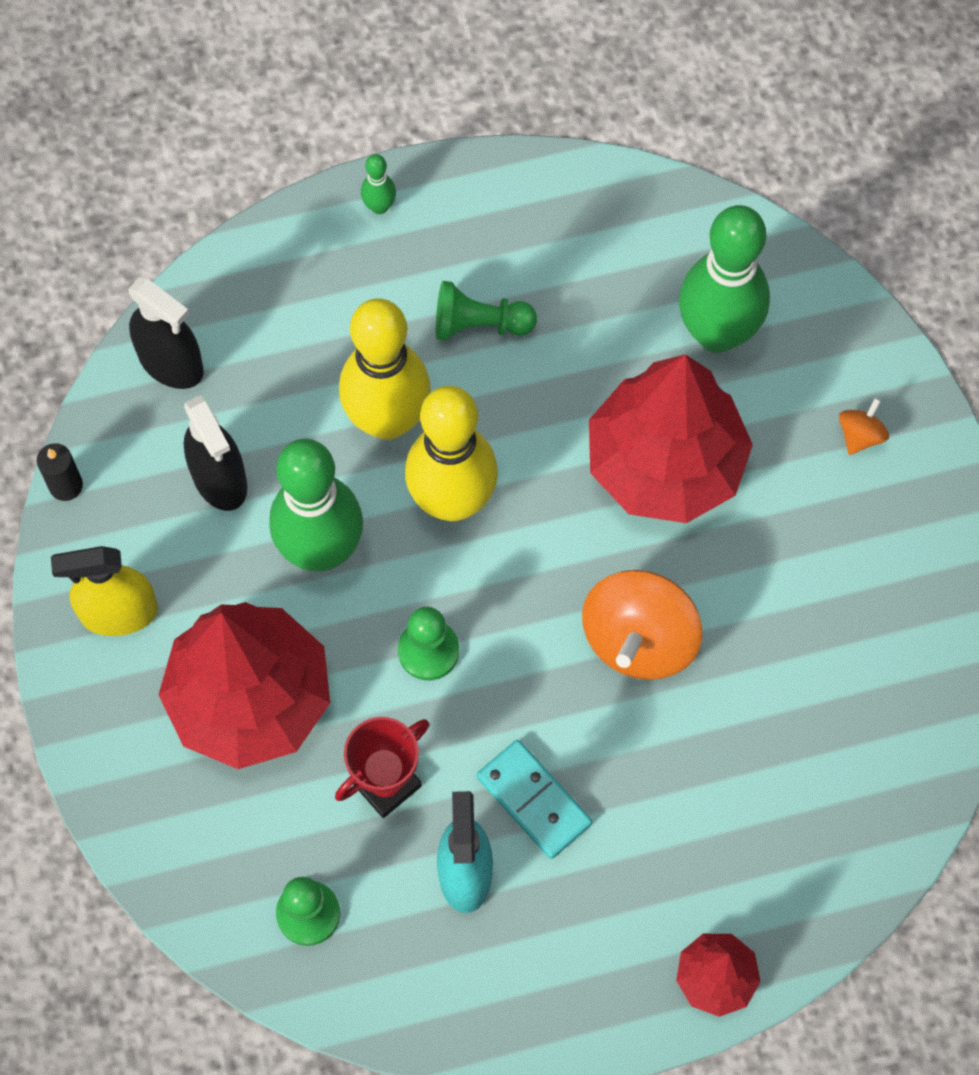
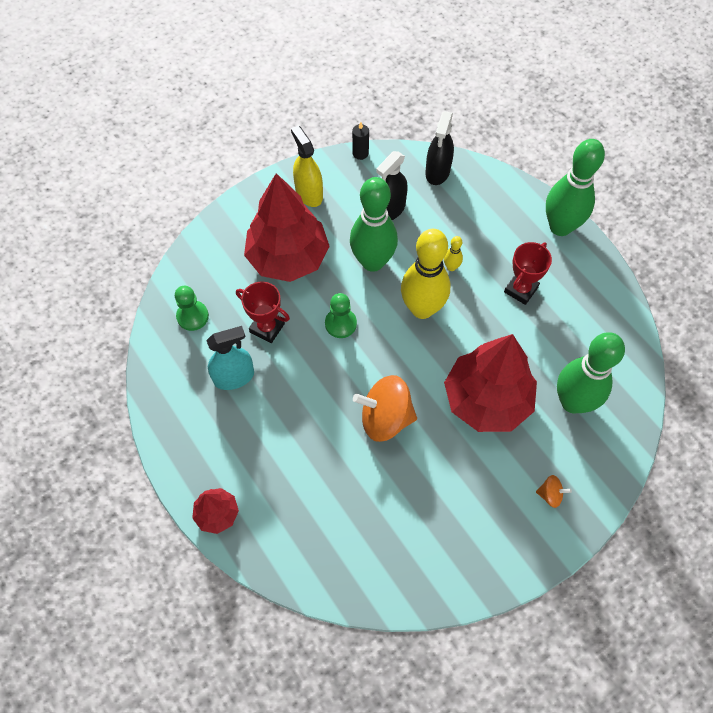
camera: 70 degrees right, 5 degrees down
(379, 206) = (560, 227): green bowling pin -> green bowling pin, size x2.47
(387, 420) = (451, 267): yellow bowling pin -> yellow bowling pin, size x0.41
(479, 324) = (521, 289): green pawn -> red trophy
(533, 800) = (281, 396): turquoise domino -> none

